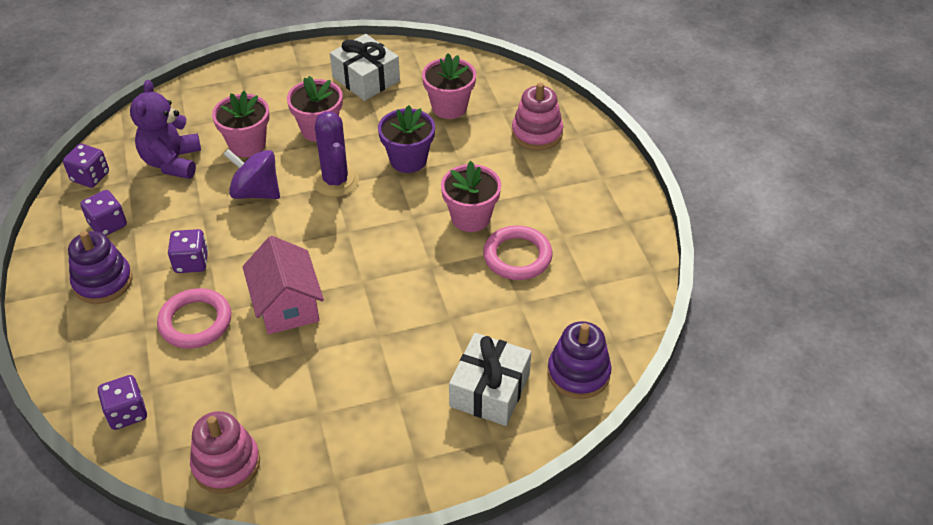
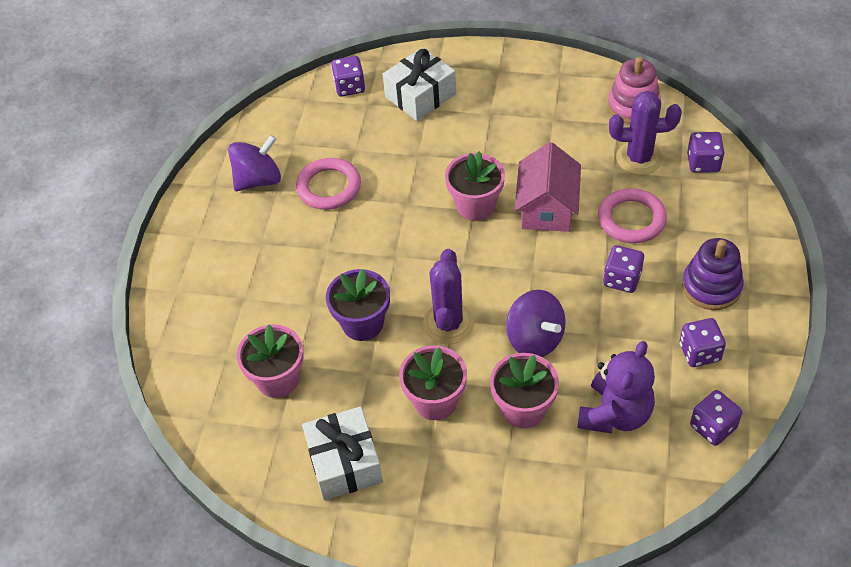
camera: 150 degrees left, 5 degrees up
(203, 394) = (639, 158): none -> purple cactus
(470, 218) = (343, 237): pink flower pot -> pink flower pot (475, 205)
(537, 133) = (215, 309): pink stacking toy -> none
(578, 373) = (349, 87): purple stacking toy -> purple dice
(591, 241) = (258, 180): none -> purple spinning top

